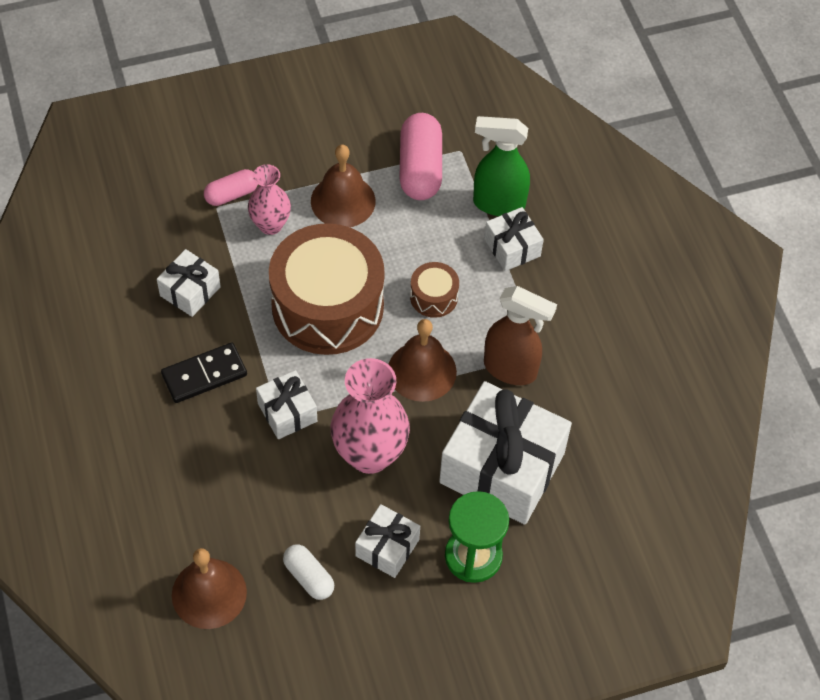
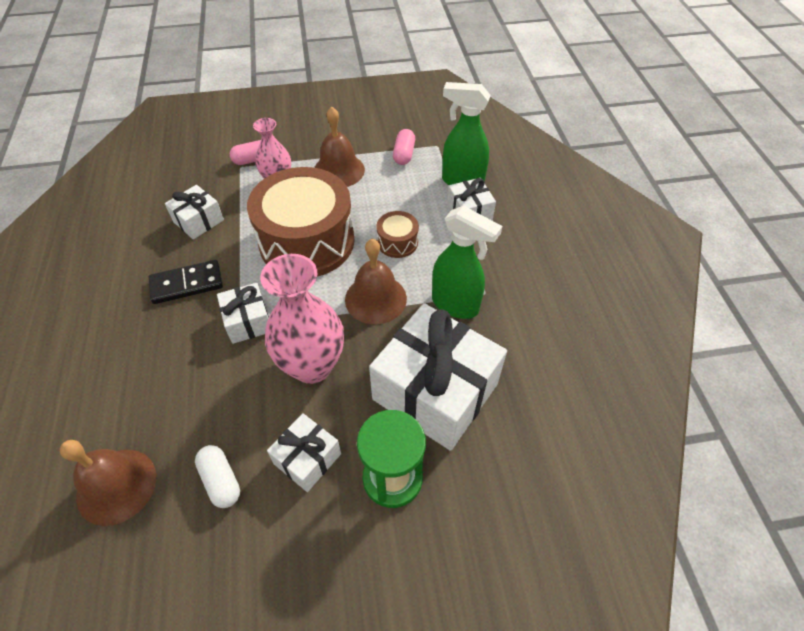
camera: 10 degrees right, 5 degrees down
(420, 168) = (404, 154): pink capsule -> pink capsule, size x0.58
(511, 369) = (455, 305): brown spray bottle -> green spray bottle

